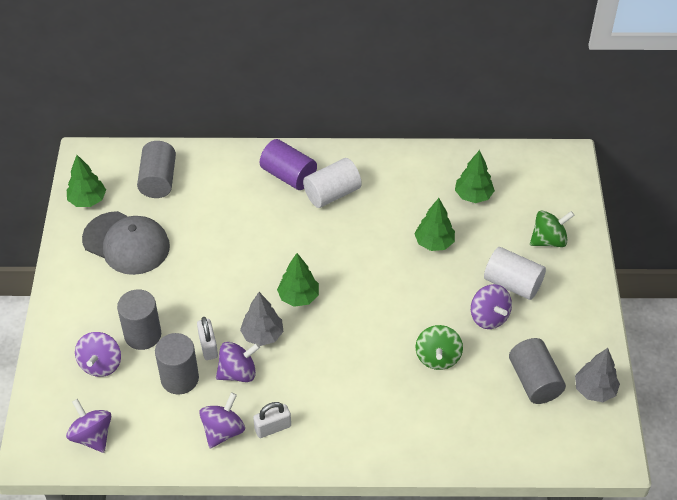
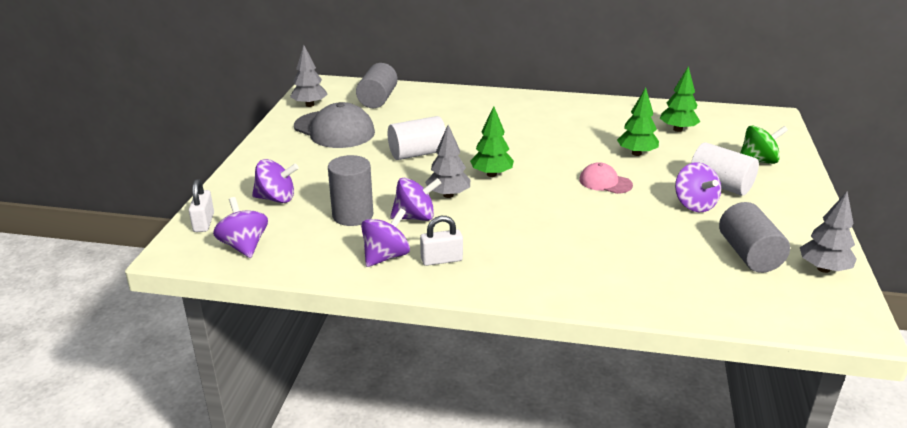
camera: 10 degrees right, 20 degrees down
(87, 200) = (309, 105): green tree -> grey tree
(101, 364) = (276, 199): purple spinning top -> purple spinning top turned 105 degrees counterclockwise
(143, 335) = (326, 184): grey cylinder -> none
(208, 346) = (390, 197): white padlock -> white padlock (204, 222)
(288, 175) = (498, 105): purple cylinder -> none
(332, 193) = (537, 118): white cylinder -> white cylinder (417, 153)
(407, 294) = (605, 182): none -> pink cap
(437, 357) = (636, 227): green spinning top -> none

